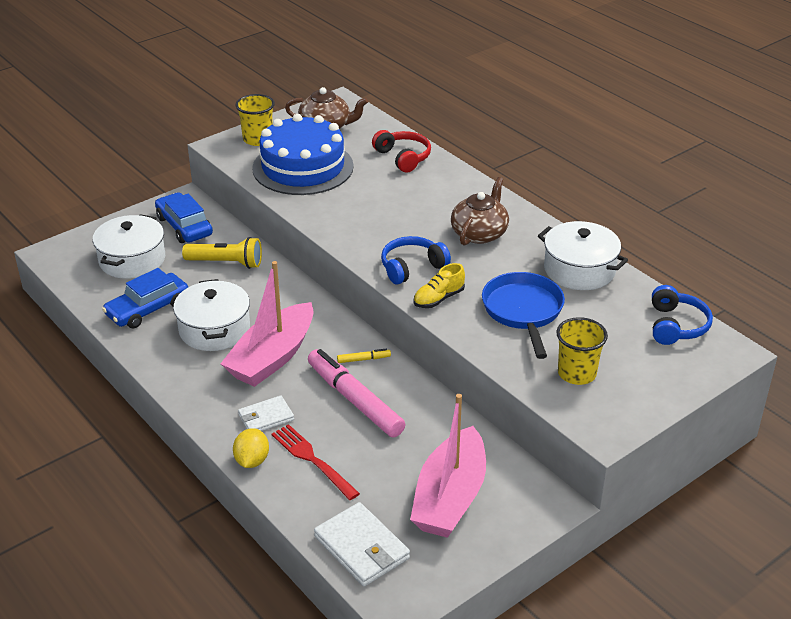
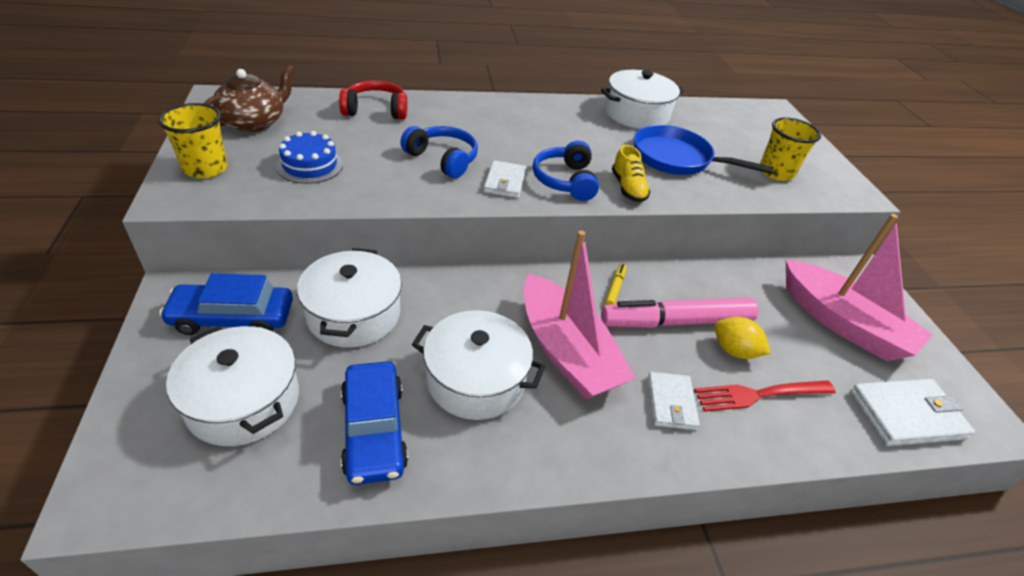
camera: 65 degrees left, 5 degrees up
(226, 263) = (353, 314): yellow flashlight -> white pot
(252, 460) = (743, 448): yellow lemon -> yellow lemon (734, 351)
(303, 167) = (310, 165): blue cake -> blue cake, size x0.49
(376, 243) = (505, 182): none -> white wallet
(479, 233) = (544, 129): brown teapot -> none
(676, 326) = (734, 113): blue headphones -> blue headphones (443, 159)

